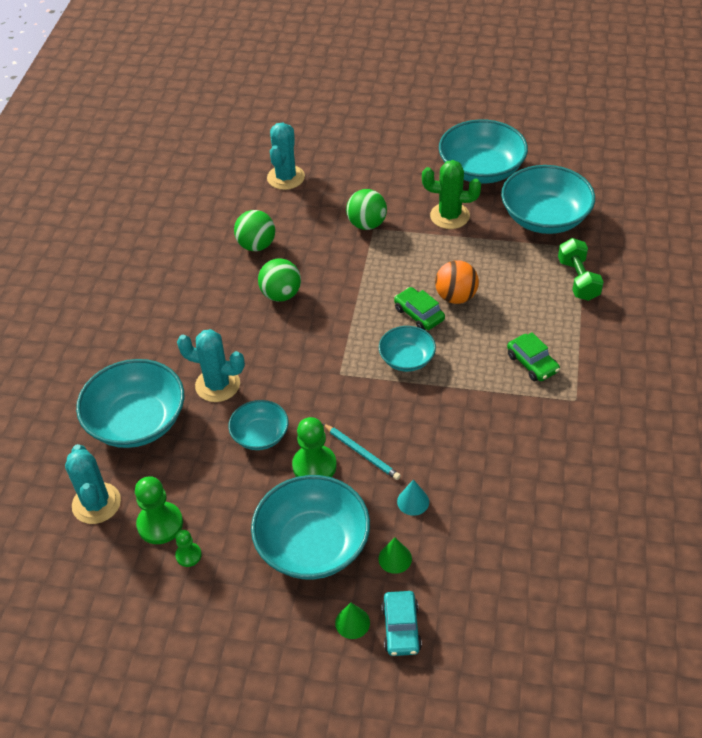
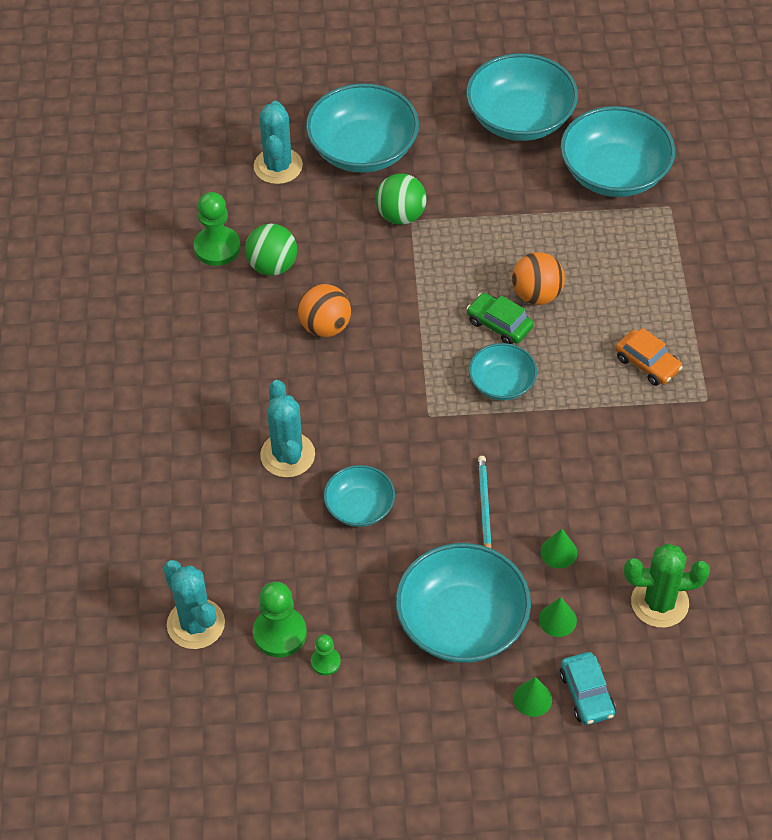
camera: 15 degrees left, 5 degrees up
(137, 421) = (206, 517): turquoise bowl -> turquoise bowl (363, 149)
(217, 385) = (287, 455): turquoise cactus -> turquoise cactus turned 75 degrees clockwise
(281, 294) = (325, 327): green ball -> orange ball
(314, 466) = (434, 532): green pawn -> green pawn (217, 247)
(362, 453) = (484, 507): turquoise pencil -> turquoise pencil turned 120 degrees counterclockwise
(413, 501) = (558, 552): turquoise cone -> green cone
(449, 216) = (499, 188): green cactus -> green cactus (659, 603)
(532, 363) = (647, 363): green car -> orange car
(578, 279) = (673, 249): green dumbbell -> none

